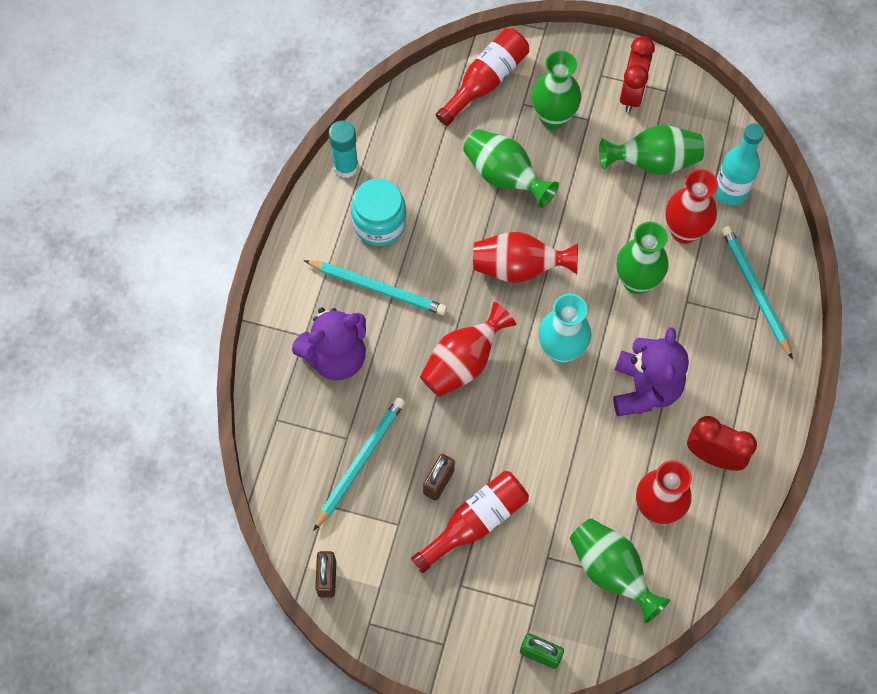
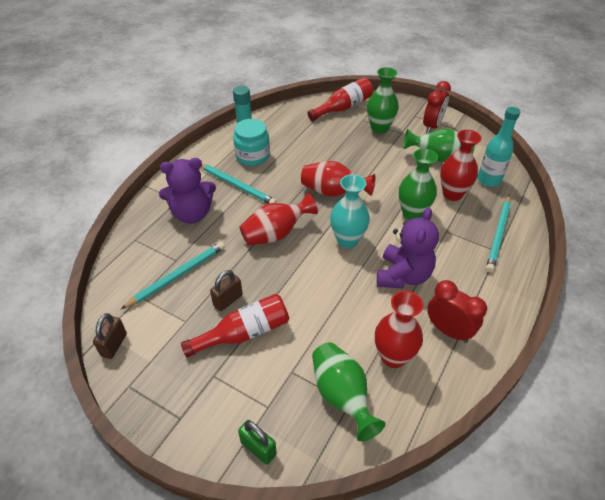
camera: 15 degrees right, 20 degrees down
(505, 176) = (340, 148): green vase -> none
(755, 291) = (498, 235): turquoise pencil -> turquoise pencil turned 150 degrees counterclockwise

